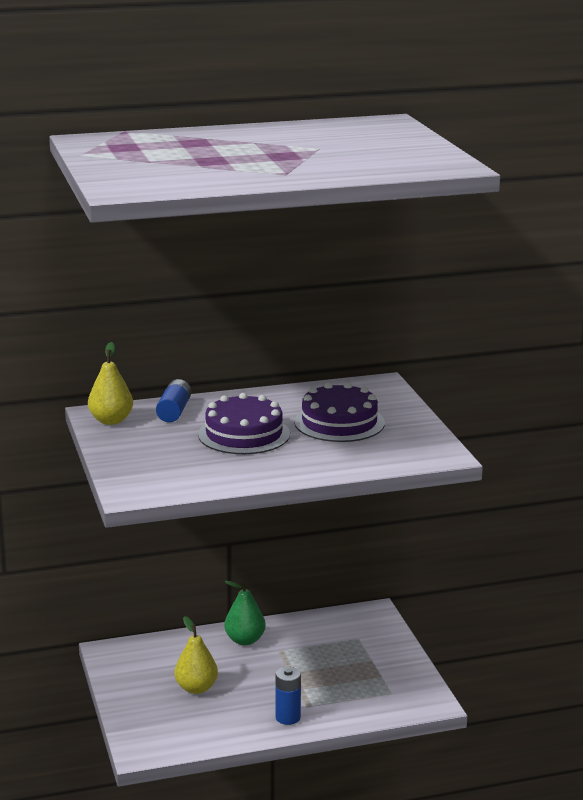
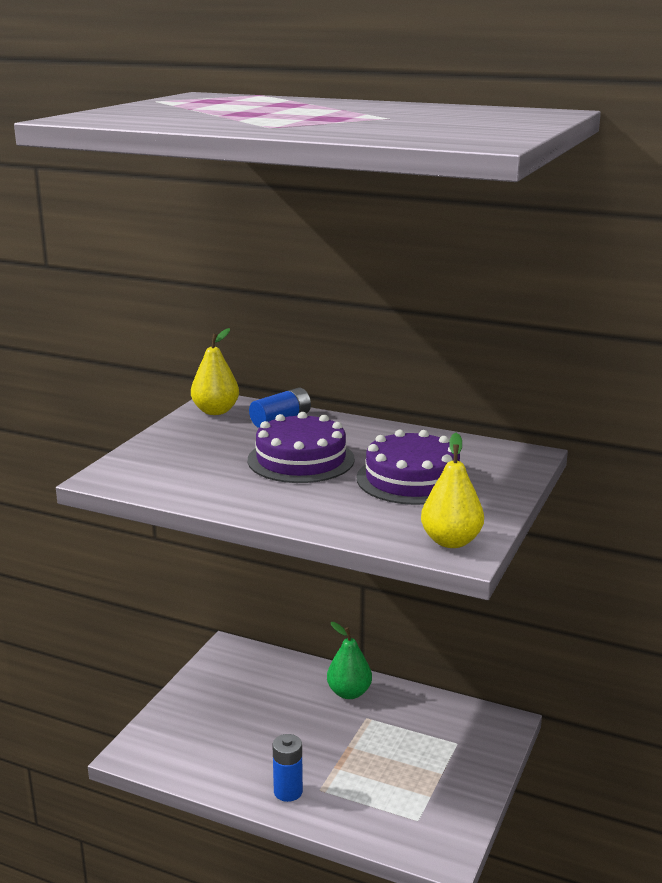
camera: 40 degrees right, 0 degrees up
(196, 688) = (250, 718): yellow pear -> yellow pear (451, 541)

